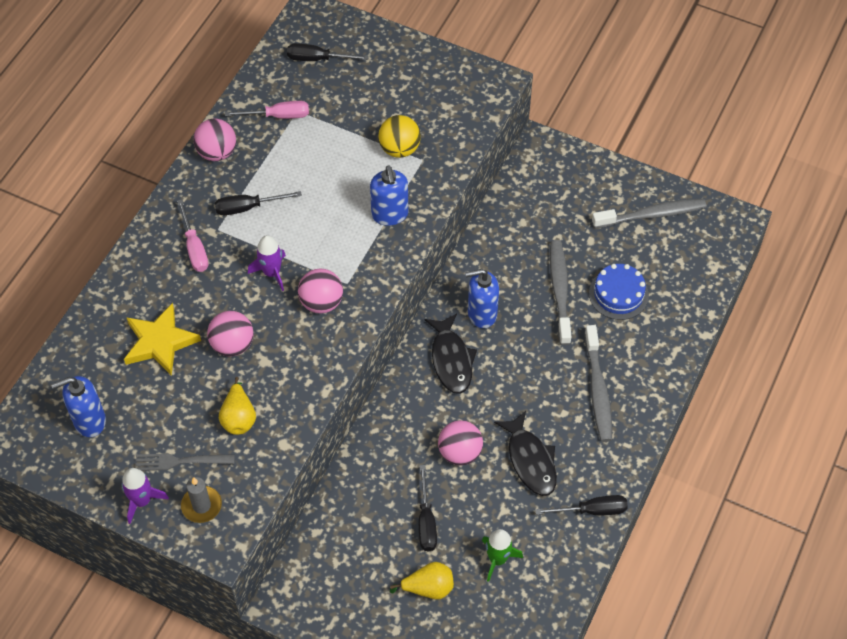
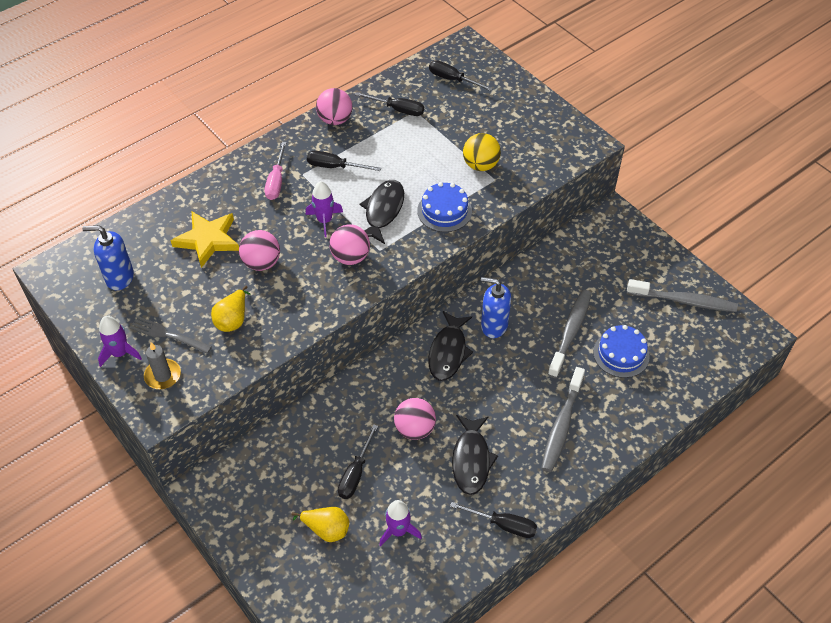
camera: 25 degrees right, 5 degrees down
(278, 116) = (398, 109): pink screwdriver -> black screwdriver
(326, 238) = (383, 211): none -> black fish
(390, 214) = (444, 211): blue soap dispenser -> blue cake
(498, 559) = (398, 531): green rocket -> purple rocket

